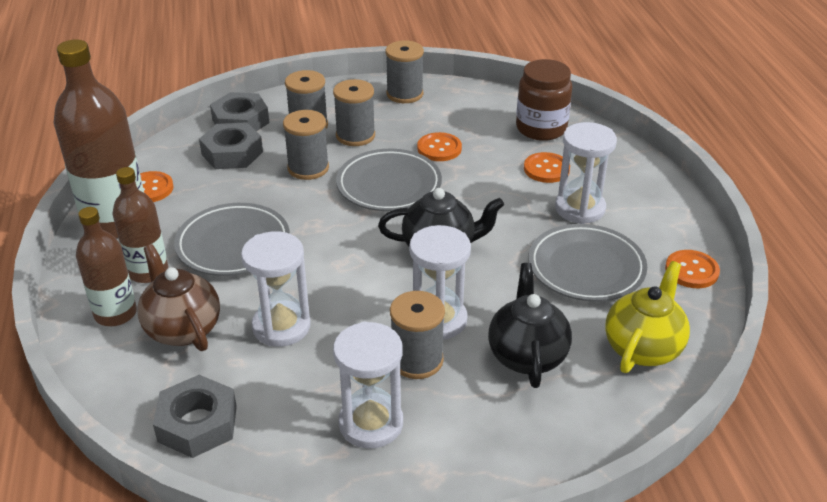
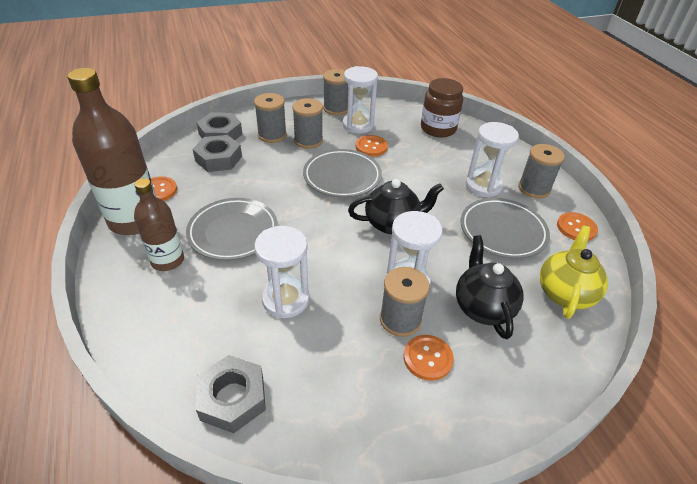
camera: 10 degrees left, 5 degrees up
(115, 314) = (145, 300): brown bottle -> none
(182, 328) = (204, 309): brown teapot -> none
(308, 168) = (279, 167): grey spool -> grey spool (534, 188)
(371, 423) = (378, 381): white hourglass -> white hourglass (358, 125)
(546, 169) = (451, 158): orange button -> orange button (428, 358)

